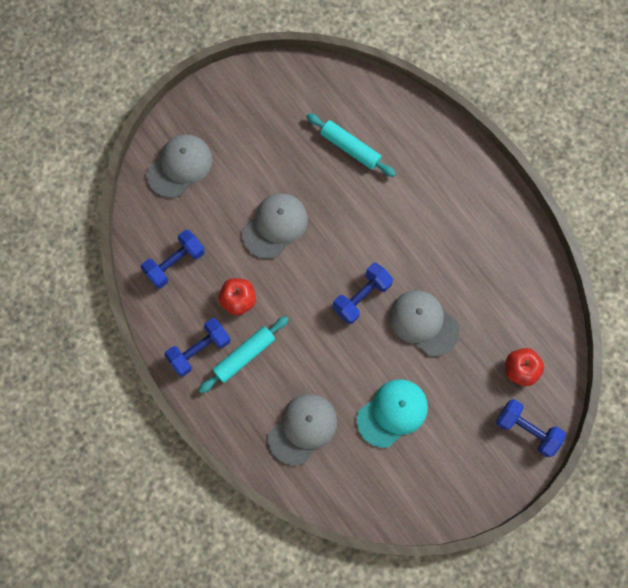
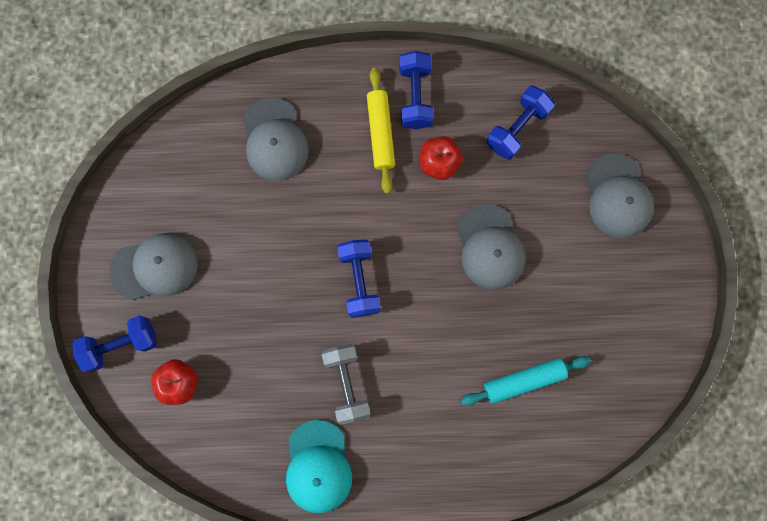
camera: 125 degrees right, 5 degrees up
(175, 263) = (517, 128): blue dumbbell -> blue dumbbell turned 45 degrees clockwise
(244, 355) = (381, 133): turquoise rolling pin -> yellow rolling pin
(392, 413) = (229, 231): turquoise cap -> turquoise cap (318, 467)
(423, 323) = (291, 322): grey cap -> grey cap (155, 267)
(436, 257) = (347, 384): none -> grey dumbbell

